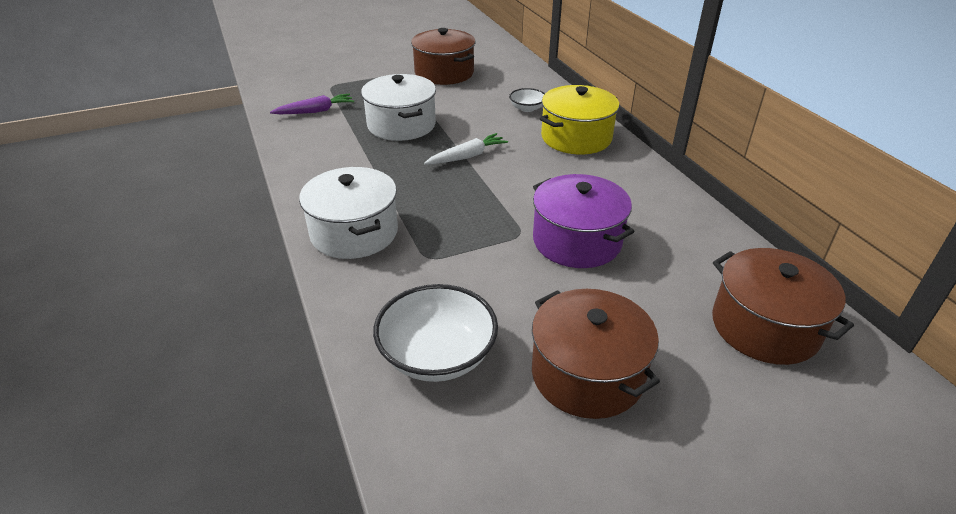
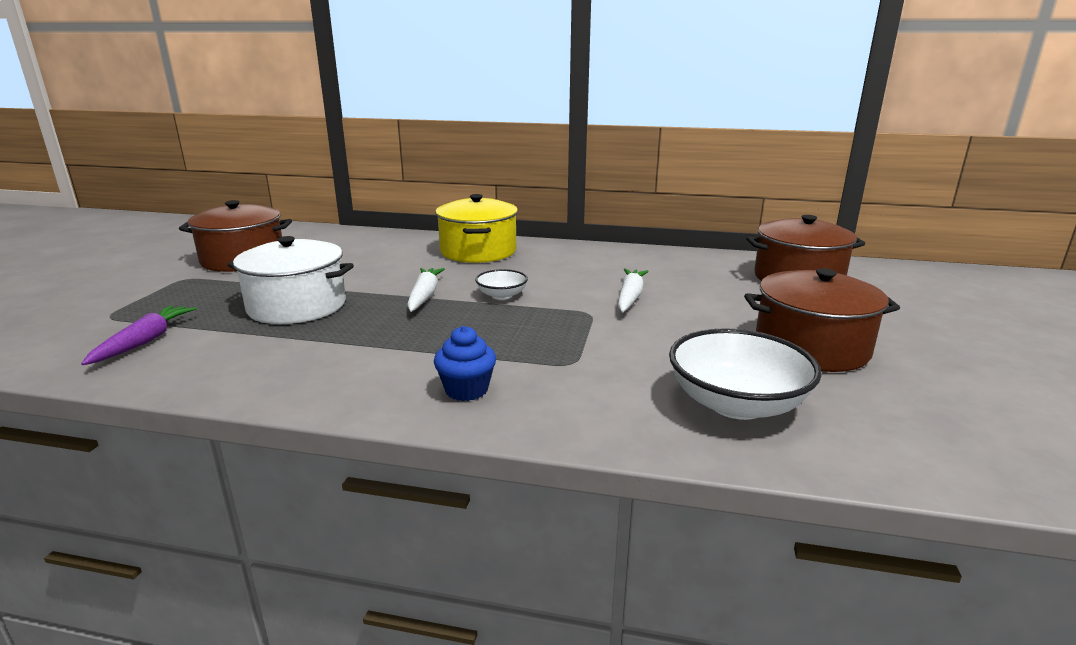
camera: 55 degrees left, 15 degrees down
(354, 232) = (466, 390): white pot -> blue cupcake
(527, 108) = (393, 251): white bowl -> white bowl (502, 295)
(576, 241) = (630, 297): purple pot -> white carrot

